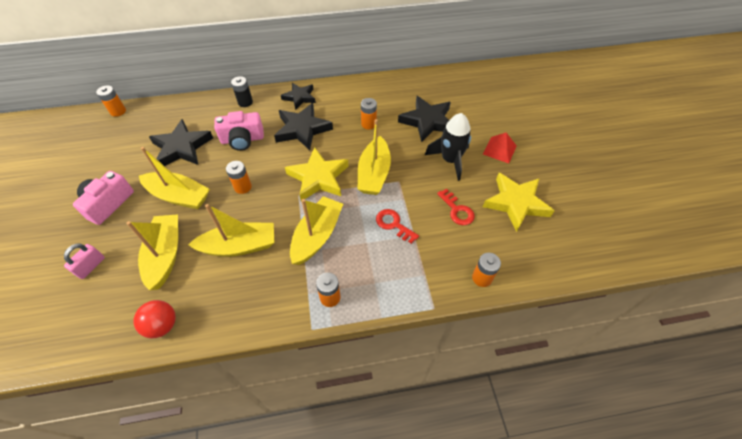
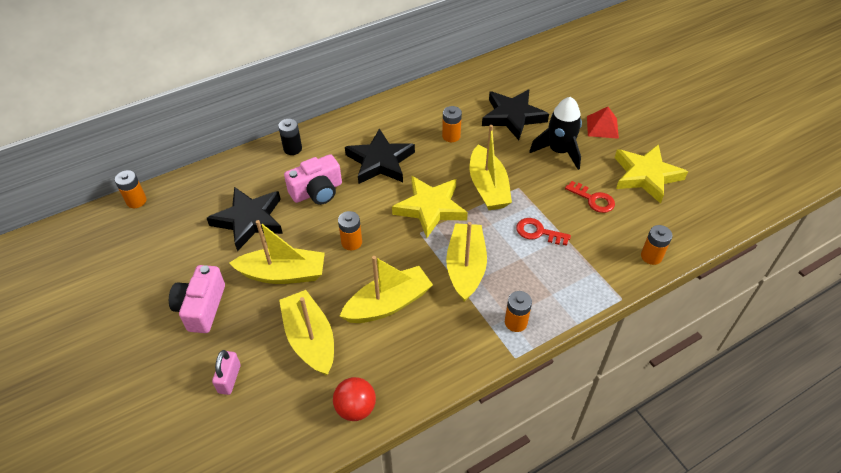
camera: 20 degrees left, 5 degrees down
(299, 97) = (354, 127): black star -> none

